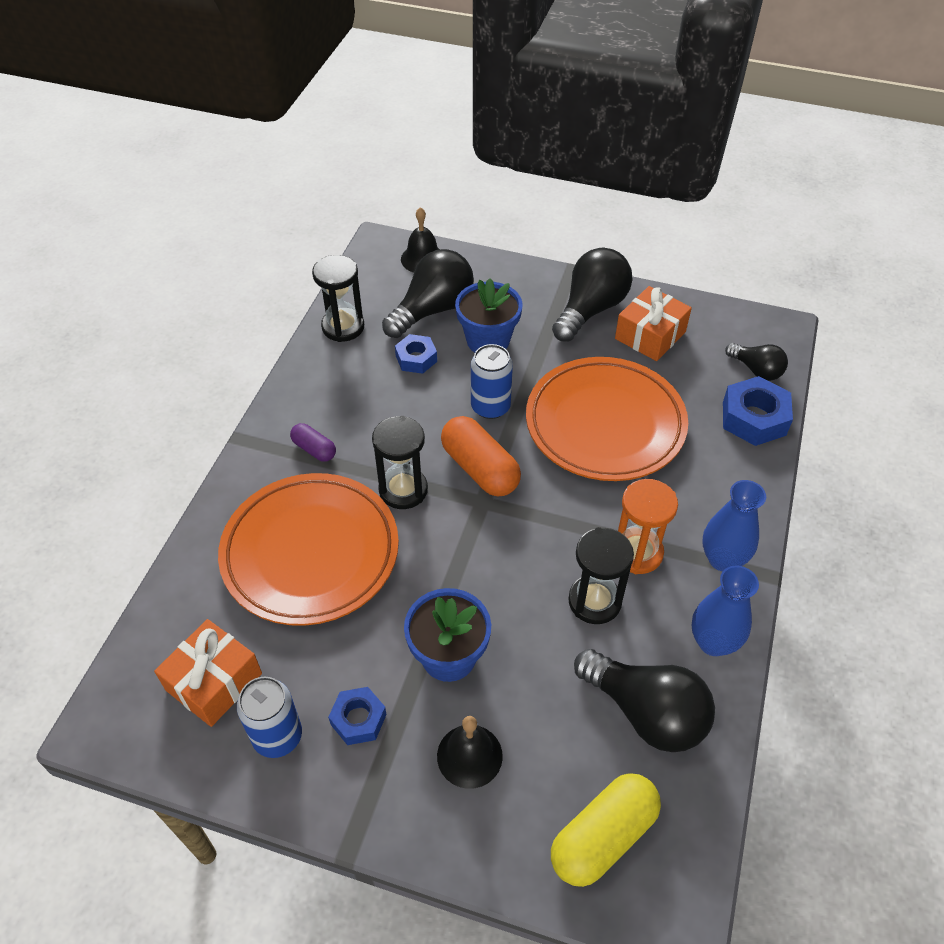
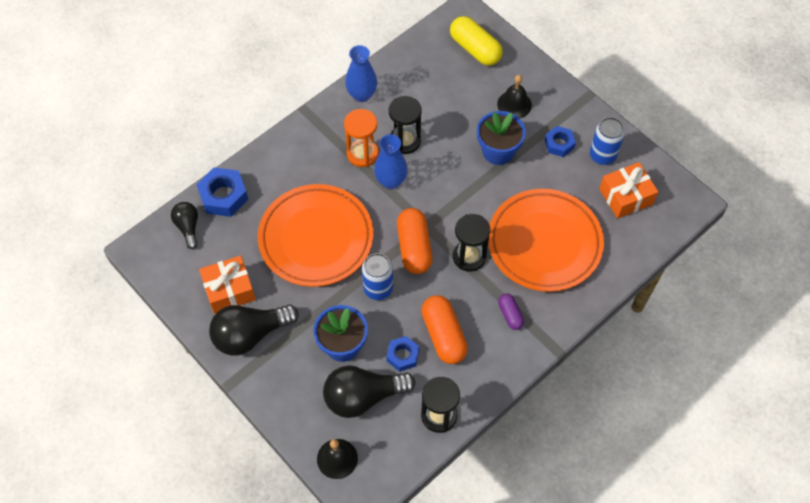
camera: 150 degrees left, 10 degrees up
(382, 395) = (443, 335): none -> orange capsule
(603, 837) = (475, 49): yellow capsule -> yellow capsule turned 60 degrees clockwise
(645, 712) = (419, 83): black light bulb -> none
(722, 559) = (320, 129): blue vase -> blue vase (391, 181)

